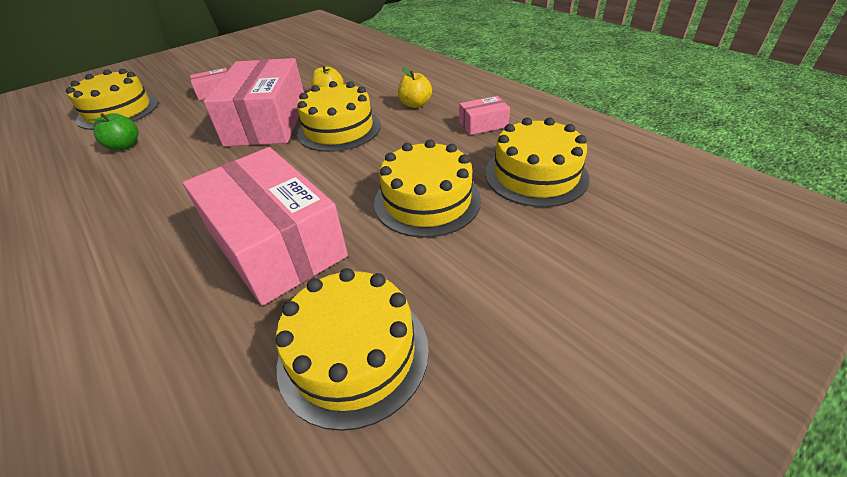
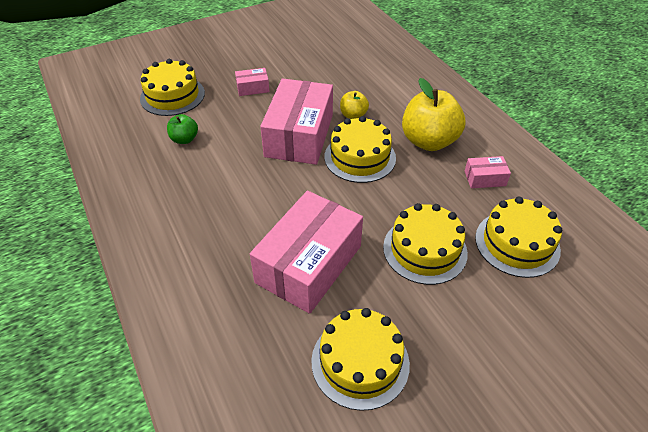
camera: 10 degrees right, 5 degrees up
(276, 244) = (309, 264): pink box -> pink box turned 60 degrees clockwise
(415, 104) = (429, 141): yellow apple -> yellow apple, size x2.00

